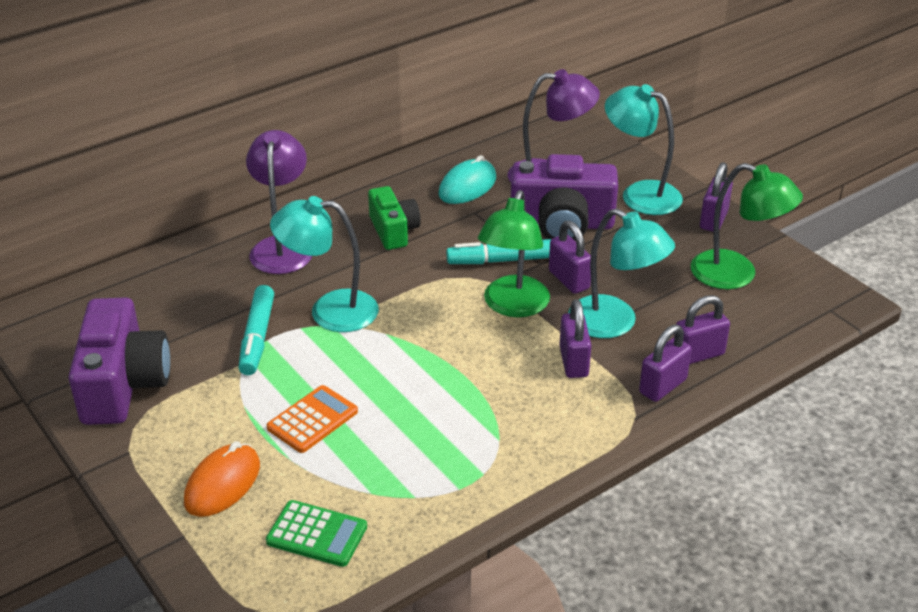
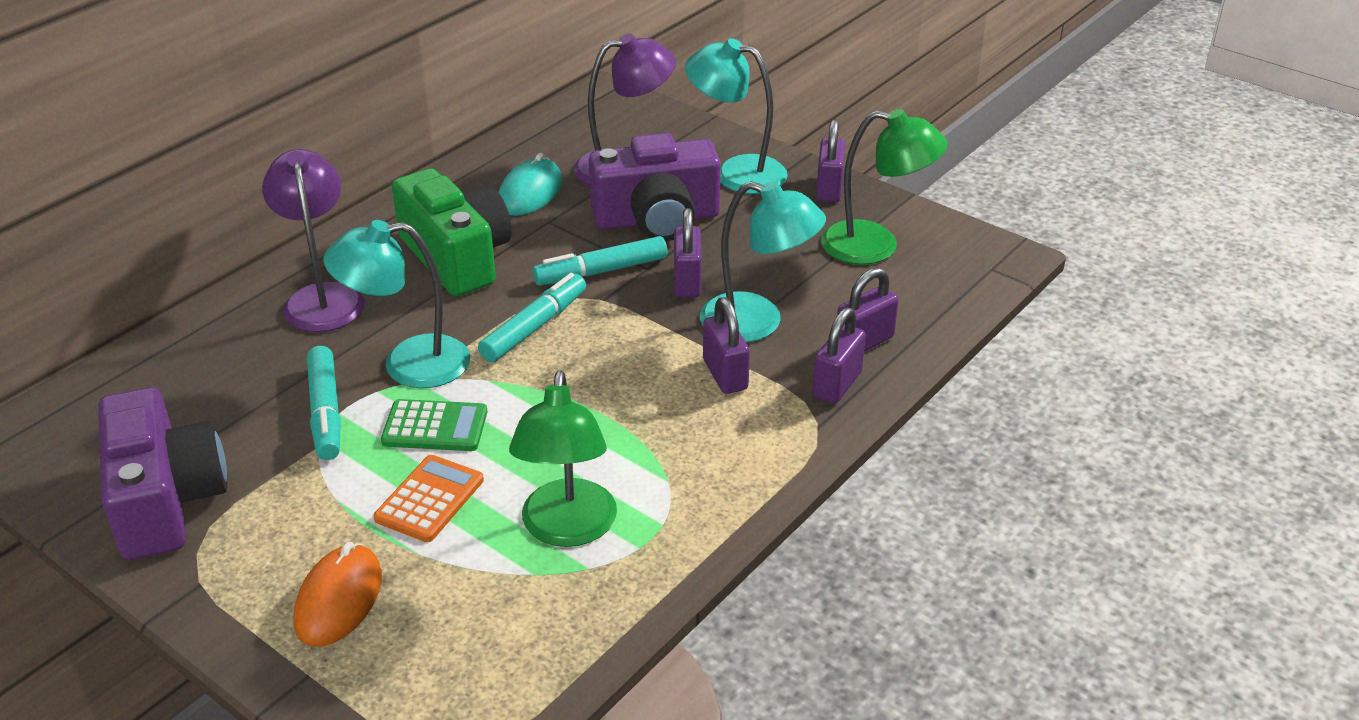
camera: 15 degrees left, 0 degrees up
(317, 534) = (481, 638): green calculator -> green calculator (435, 427)
(393, 231) = (457, 257): green camera -> green camera, size x1.65
(435, 297) = (534, 327): none -> turquoise marker
(513, 306) = (631, 322): green lamp -> green lamp (567, 529)
(569, 280) = (687, 282): purple padlock -> purple padlock turned 45 degrees clockwise

